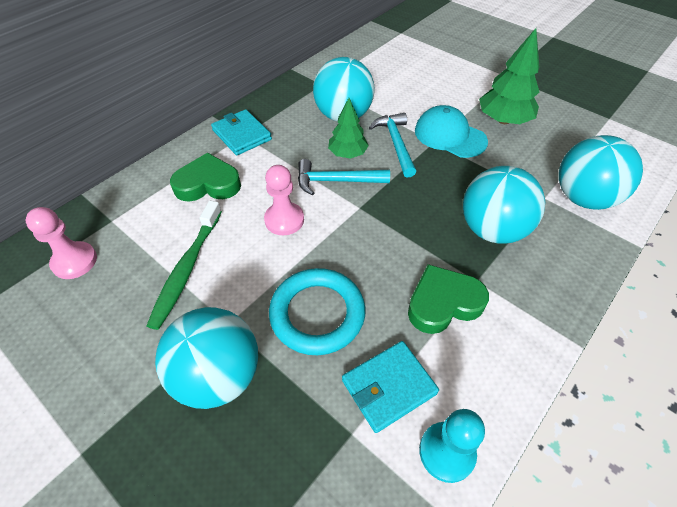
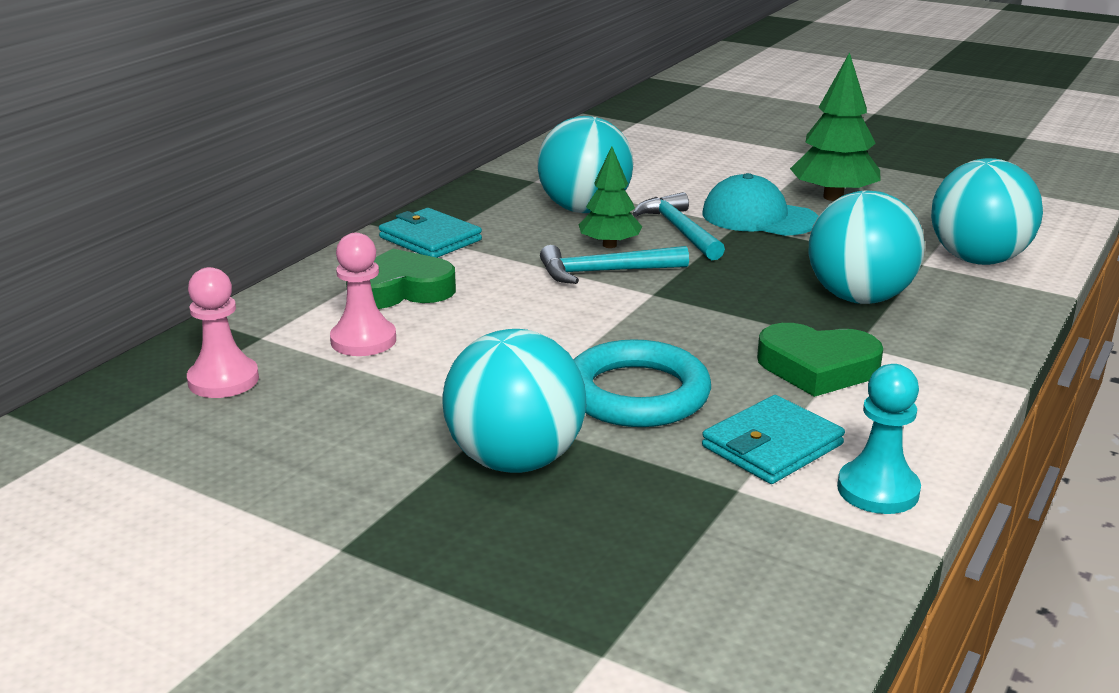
camera: 10 degrees left, 25 degrees down
(187, 269) = (412, 371): green toothbrush -> none
(284, 220) = (542, 314): pink pawn -> pink pawn (363, 340)
(443, 303) = (817, 368): green heart -> green heart turned 135 degrees counterclockwise

